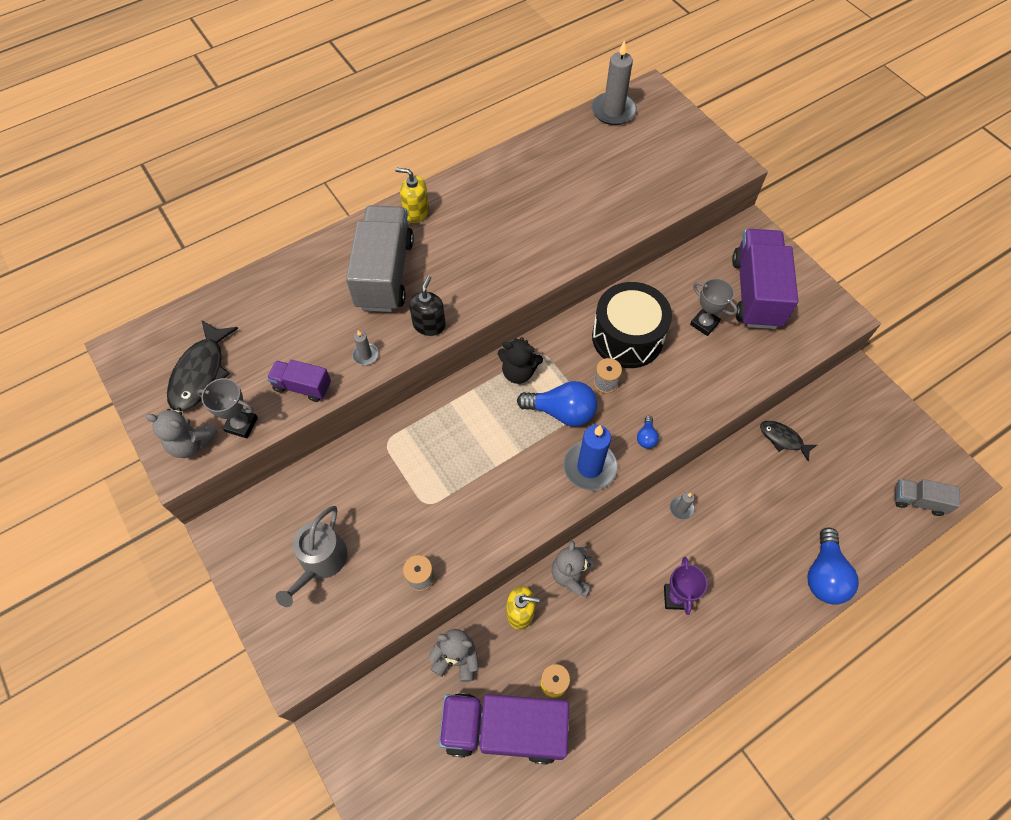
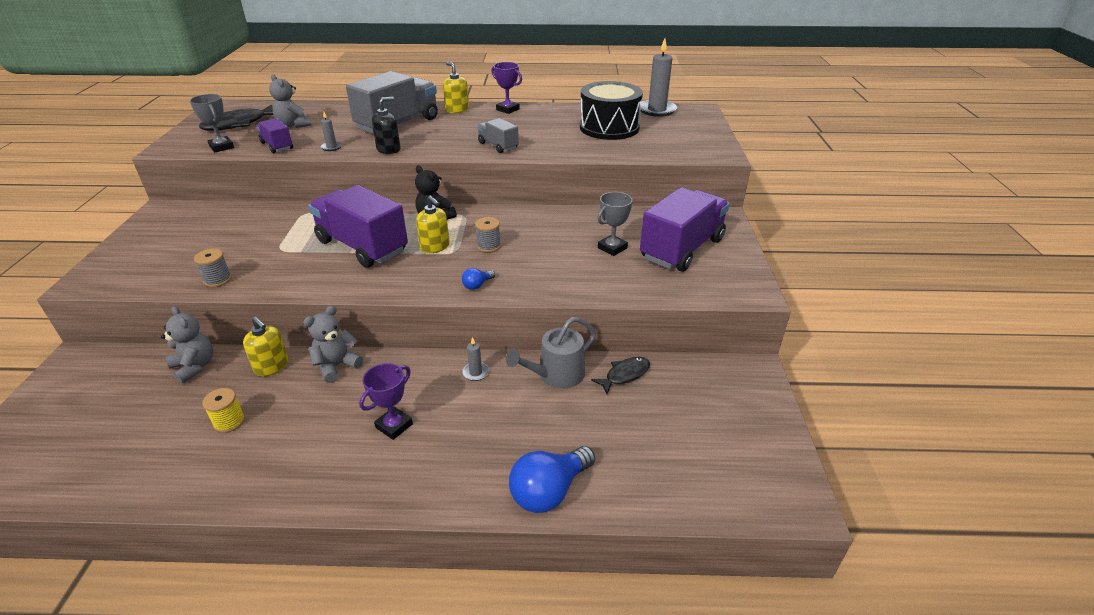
camera: 35 degrees right, 25 degrees down
(191, 443) = (187, 144): grey teddy bear -> grey teddy bear (294, 125)
(321, 561) = (180, 245): grey watering can -> grey watering can (556, 375)
(468, 184) = (507, 109): none -> purple trophy
(504, 729) = (157, 427): purple truck -> purple truck (362, 246)
(561, 412) = (435, 247): blue light bulb -> yellow soap dispenser
(589, 467) = (411, 281): blue candle -> none
(627, 337) = (539, 232): black drum -> black drum (609, 128)
(704, 323) = (612, 248): grey trophy -> grey trophy turned 60 degrees clockwise
(783, 439) = (625, 375): black fish -> black fish turned 75 degrees clockwise
(918, 501) = (723, 492): grey truck -> grey truck (498, 146)

